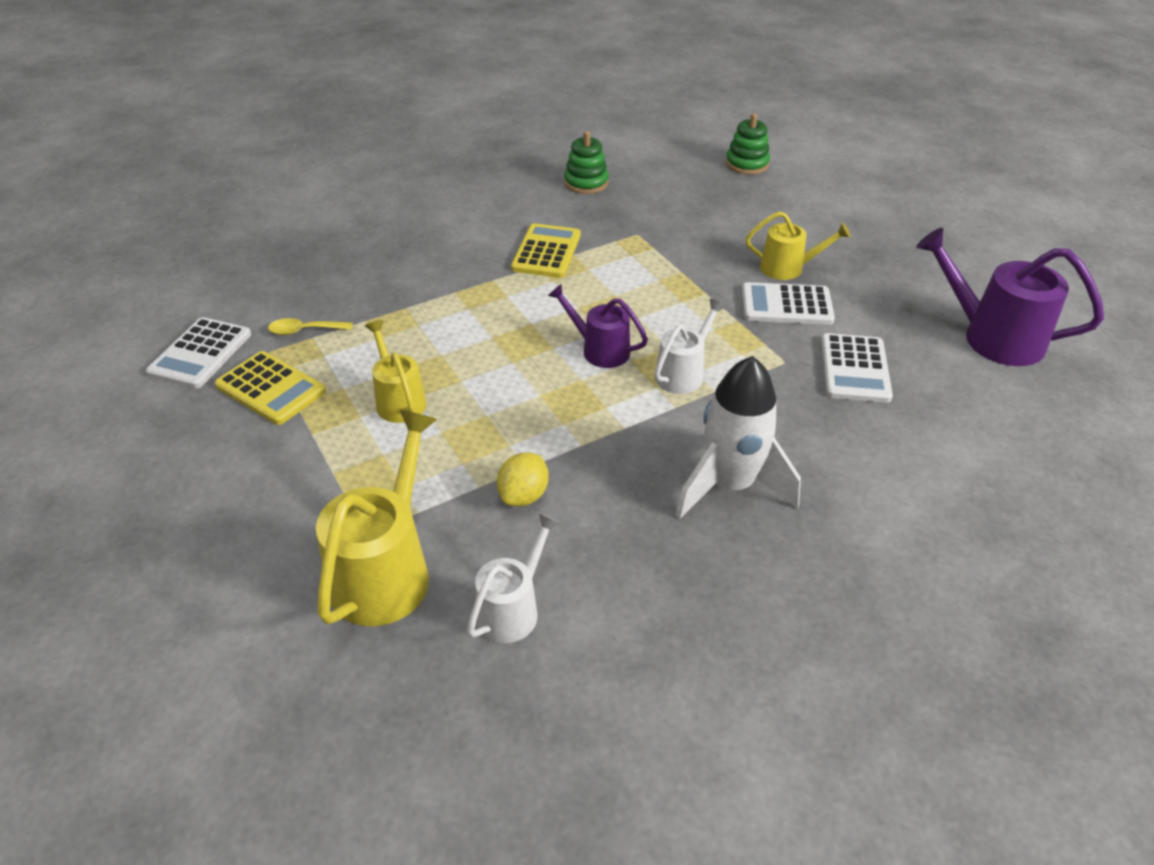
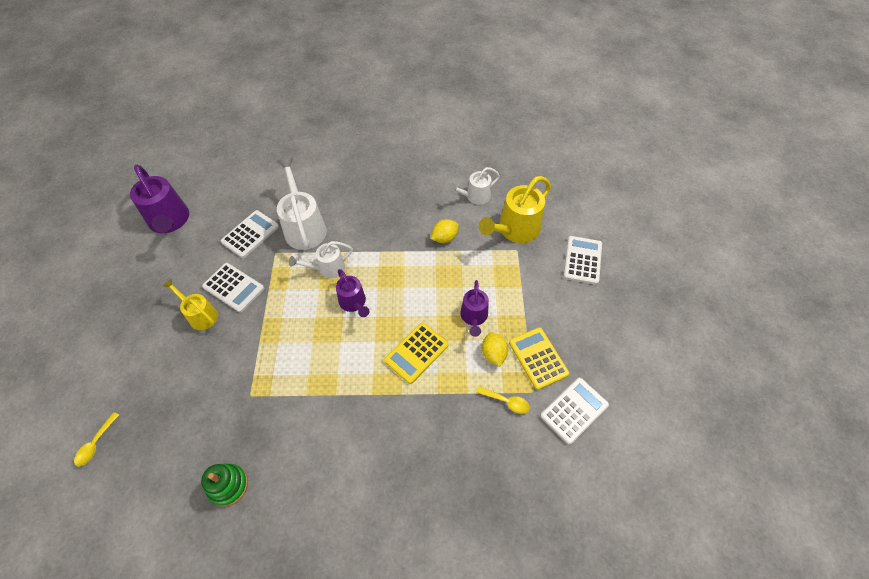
camera: 150 degrees left, 15 degrees up
(216, 568) = (582, 260): none -> white calculator
(345, 369) = (493, 354): none -> yellow lemon
(398, 400) = (474, 317): yellow watering can -> purple watering can
(546, 252) = (320, 407): yellow calculator -> yellow calculator (416, 353)
(730, 485) = (361, 206): white rocket -> none
(747, 164) = (96, 443): green stacking toy -> yellow spoon
(787, 412) = (304, 227): none -> white watering can

